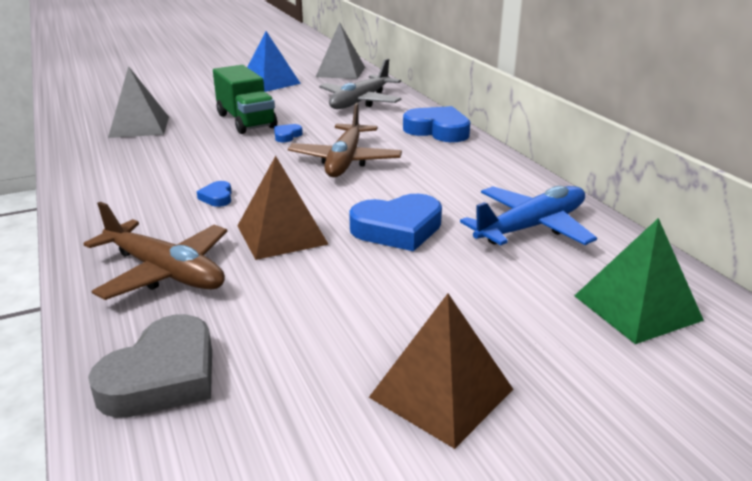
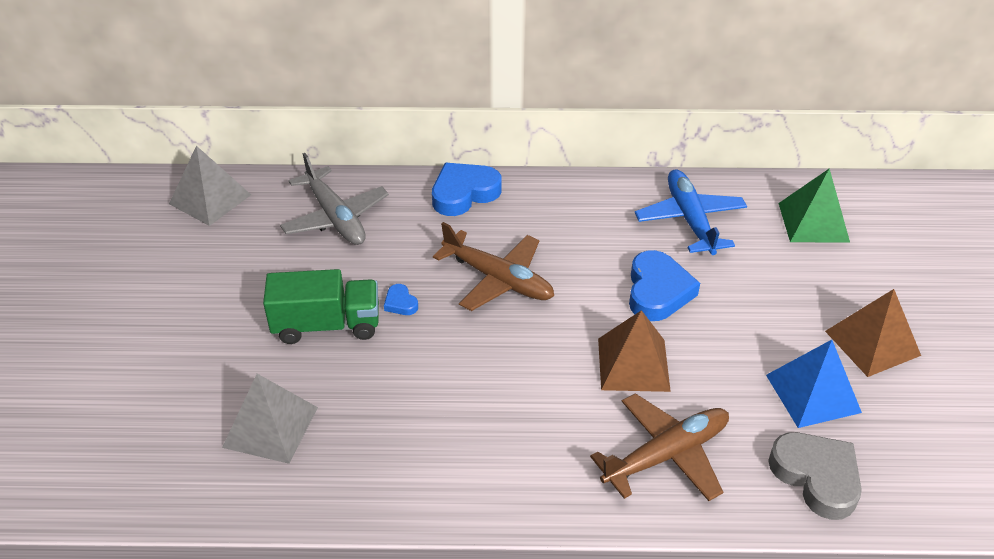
camera: 65 degrees left, 15 degrees up
(217, 197) = (532, 392): blue heart -> none
(270, 82) = (195, 271): blue pyramid -> blue pyramid (813, 393)

